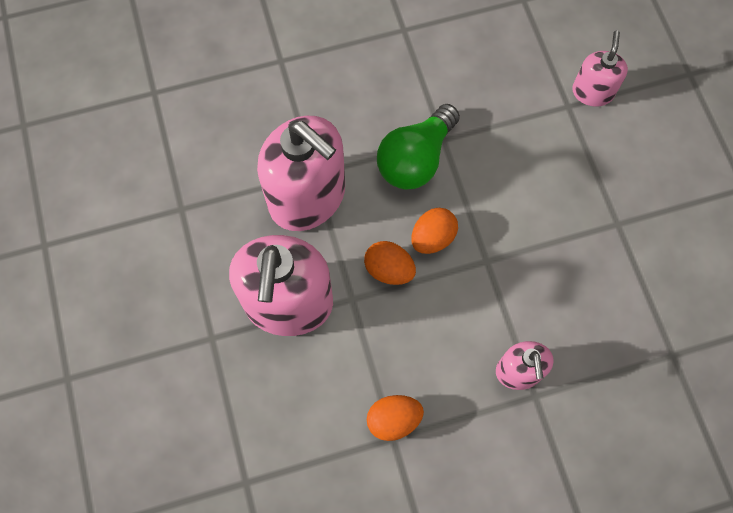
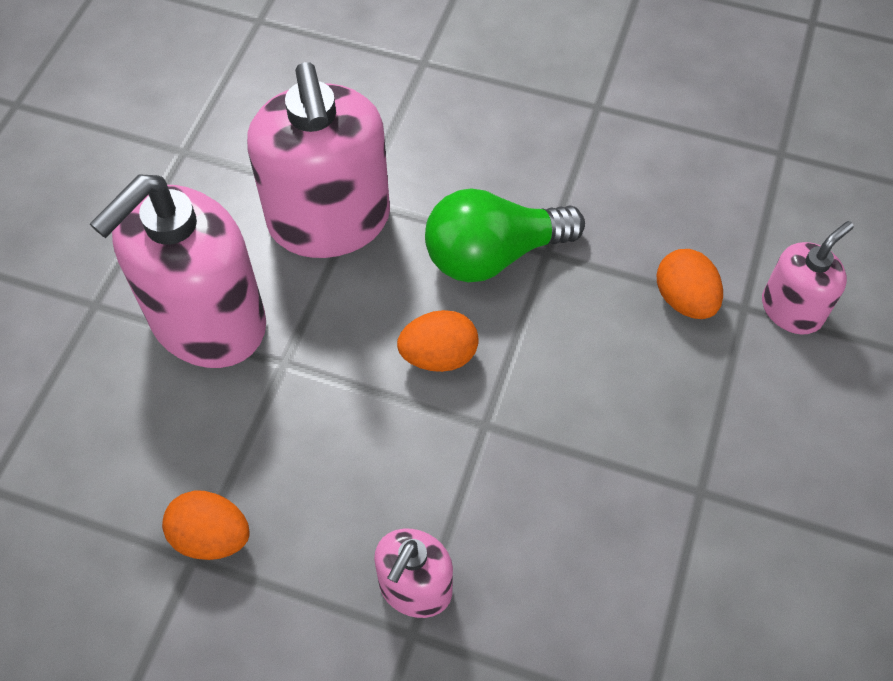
camera: 35 degrees right, 10 degrees down
(389, 270) = (355, 358): orange egg -> orange egg (684, 299)

